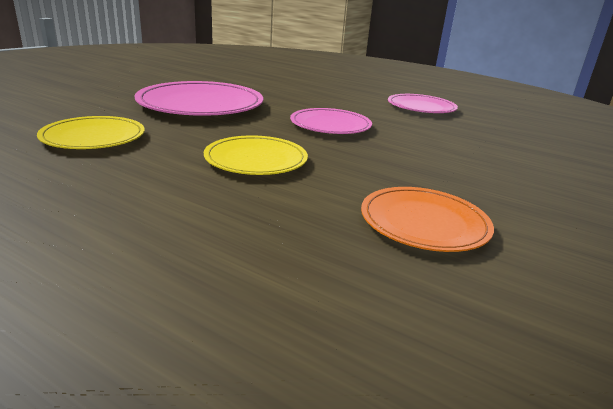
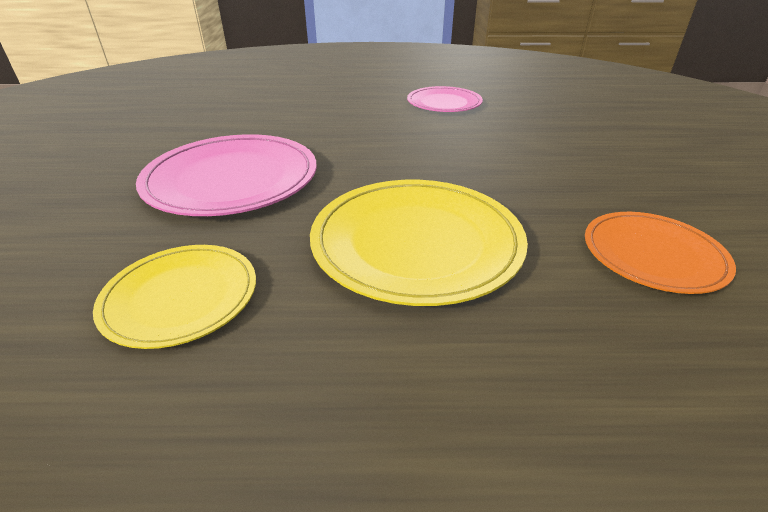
camera: 30 degrees left, 10 degrees up
(256, 159) = (416, 242): yellow plate -> yellow plate, size x1.63
(330, 125) = (407, 159): pink plate -> none

